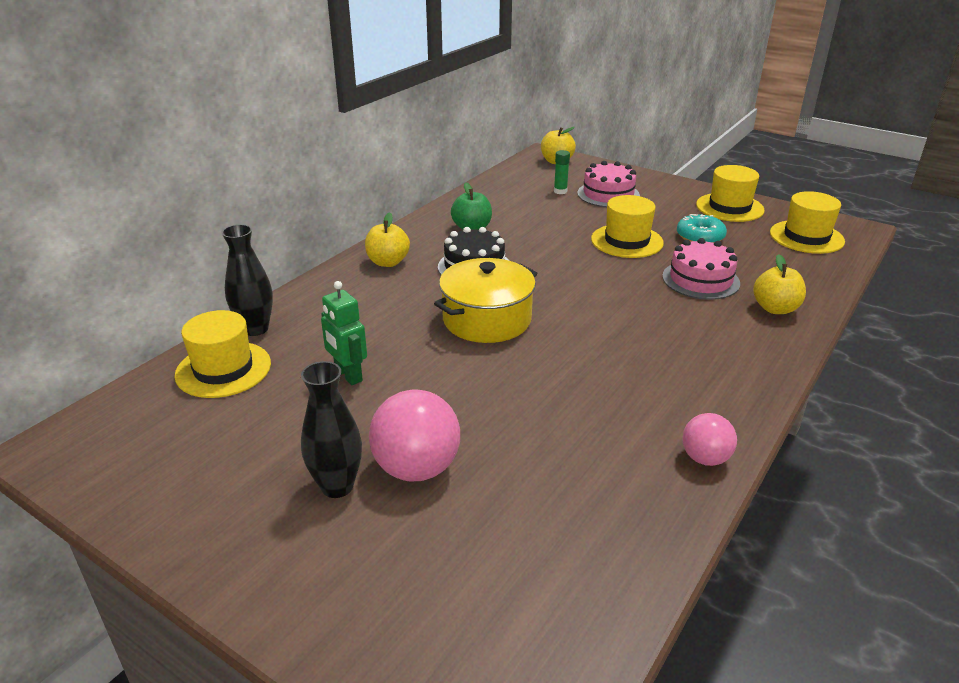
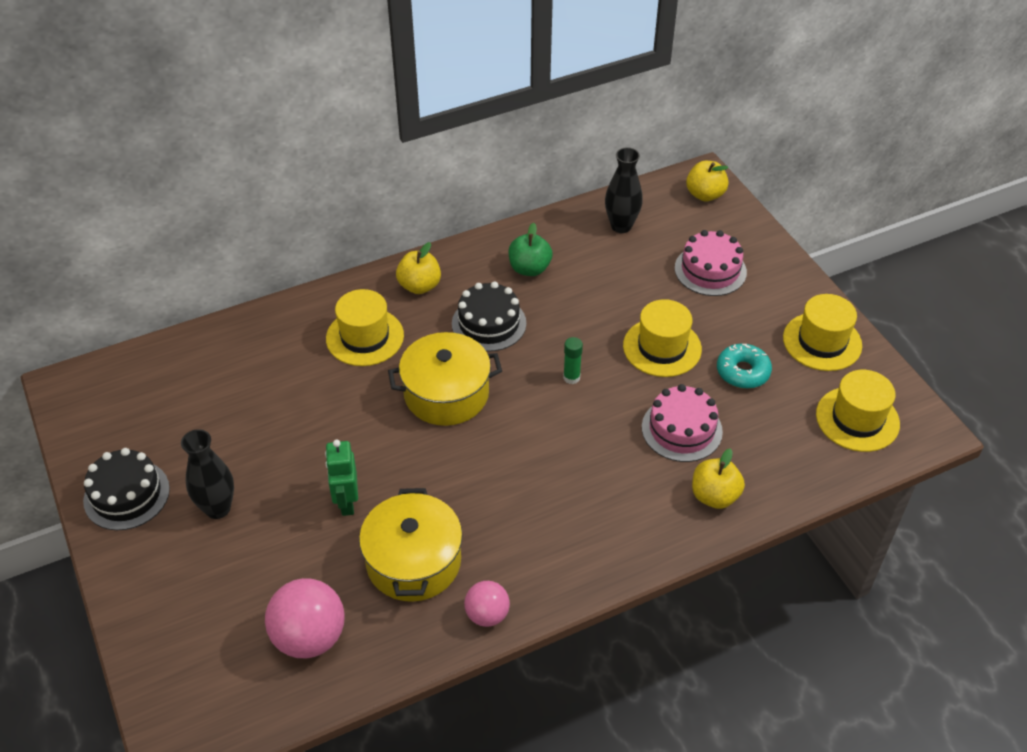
camera: 30 degrees right, 15 degrees up
(209, 518) = (126, 495): none -> black cake
(223, 369) = (214, 360): yellow hat -> yellow hat (365, 337)
(255, 329) = (262, 325): black vase -> black vase (621, 226)
(348, 375) = (295, 407): green robot -> green robot (346, 502)
(416, 468) = (278, 519): pink ball -> pink ball (309, 637)
(560, 191) = (664, 246): green glue stick -> green glue stick (571, 377)
(591, 446) = (413, 561): none -> yellow pot

